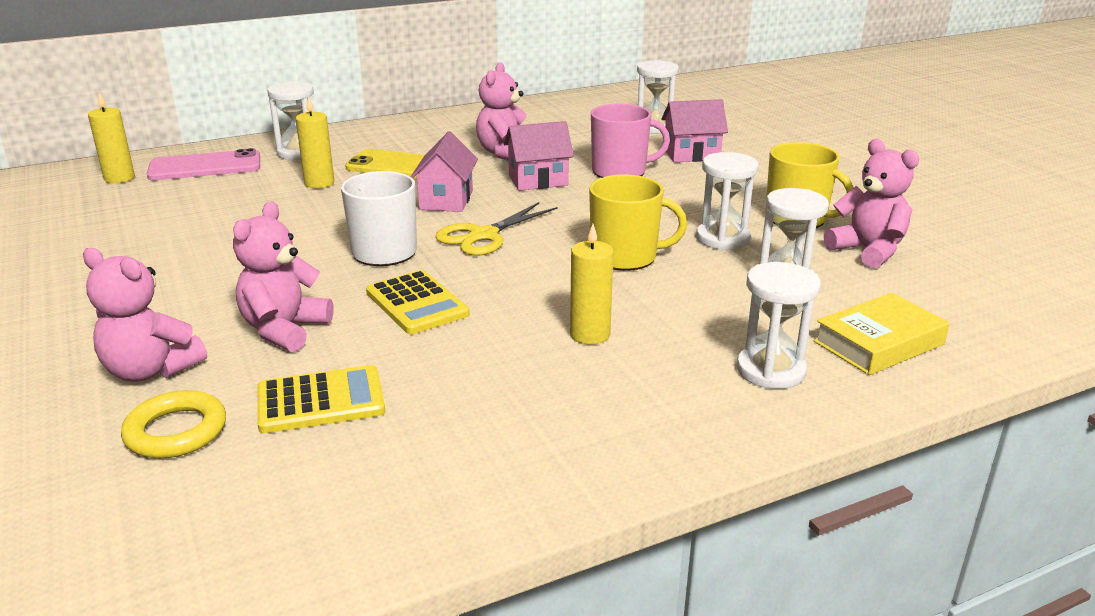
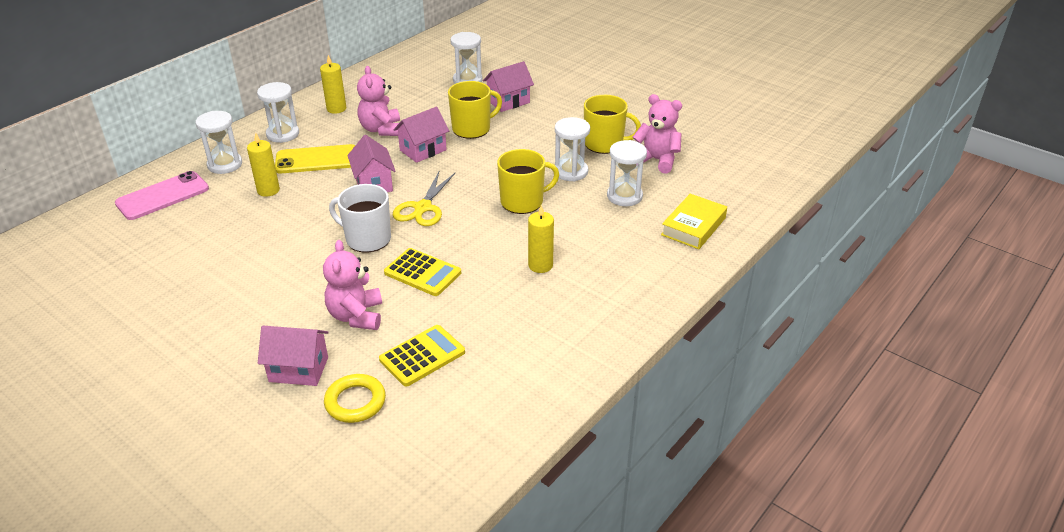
camera: 25 degrees left, 10 degrees up
(119, 178) = (103, 224): yellow candle -> yellow candle (336, 109)
(151, 370) = (298, 369): pink teddy bear -> pink house
(620, 171) = (472, 129): pink mug -> yellow mug
(770, 370) = (649, 261): white hourglass -> white hourglass (283, 134)

